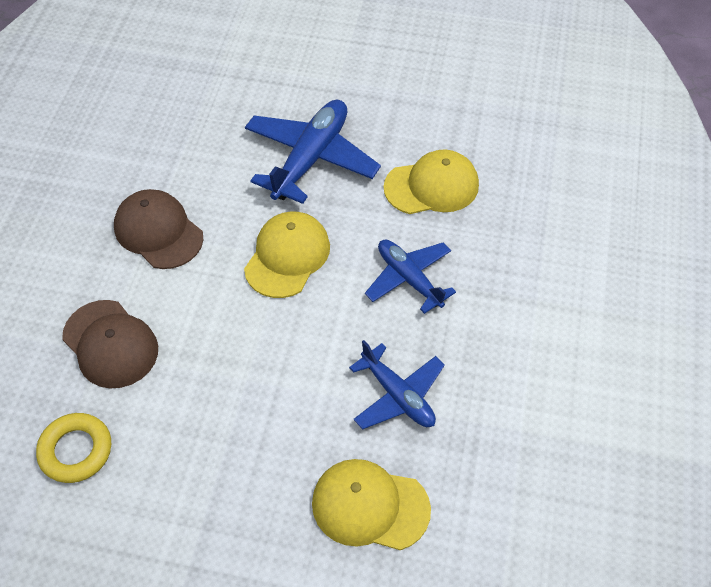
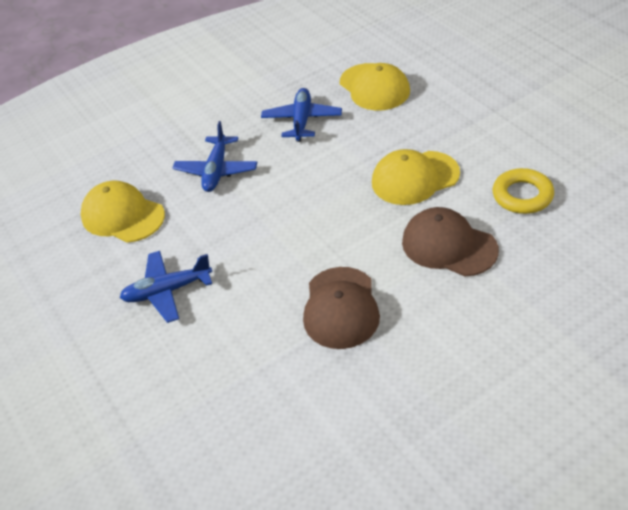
camera: 130 degrees left, 10 degrees down
(110, 344) = (449, 246): brown cap -> brown cap turned 60 degrees counterclockwise
(287, 256) = (271, 230): yellow cap -> yellow cap (415, 178)
(311, 159) = (167, 291): blue plane -> blue plane, size x0.64

